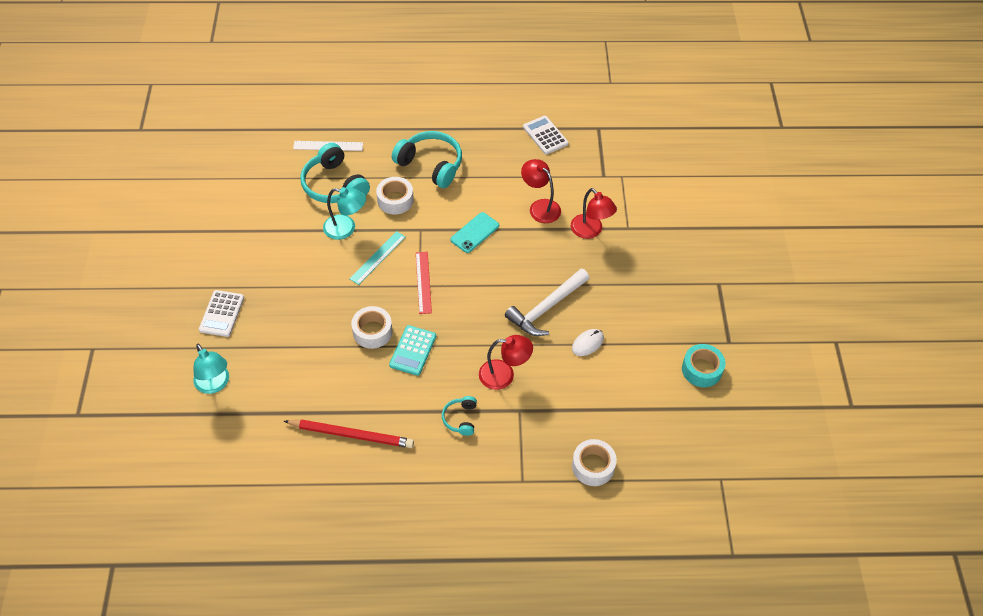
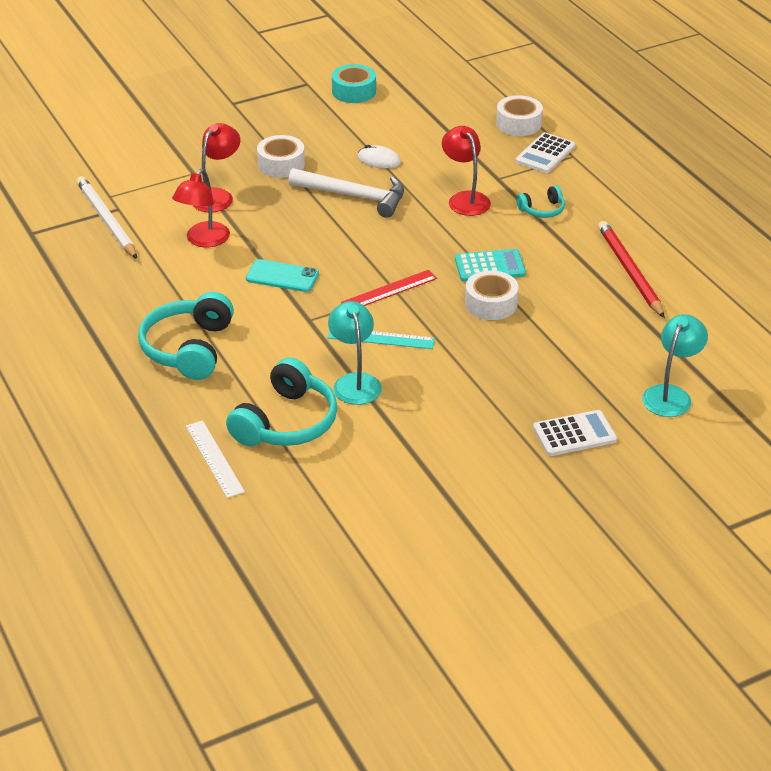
camera: 115 degrees left, 15 degrees down
(395, 200) = (274, 357): white tape -> white tape (281, 164)
(545, 135) = (71, 270): white calculator -> white calculator (545, 154)
(592, 166) = (106, 220): none -> white pencil

